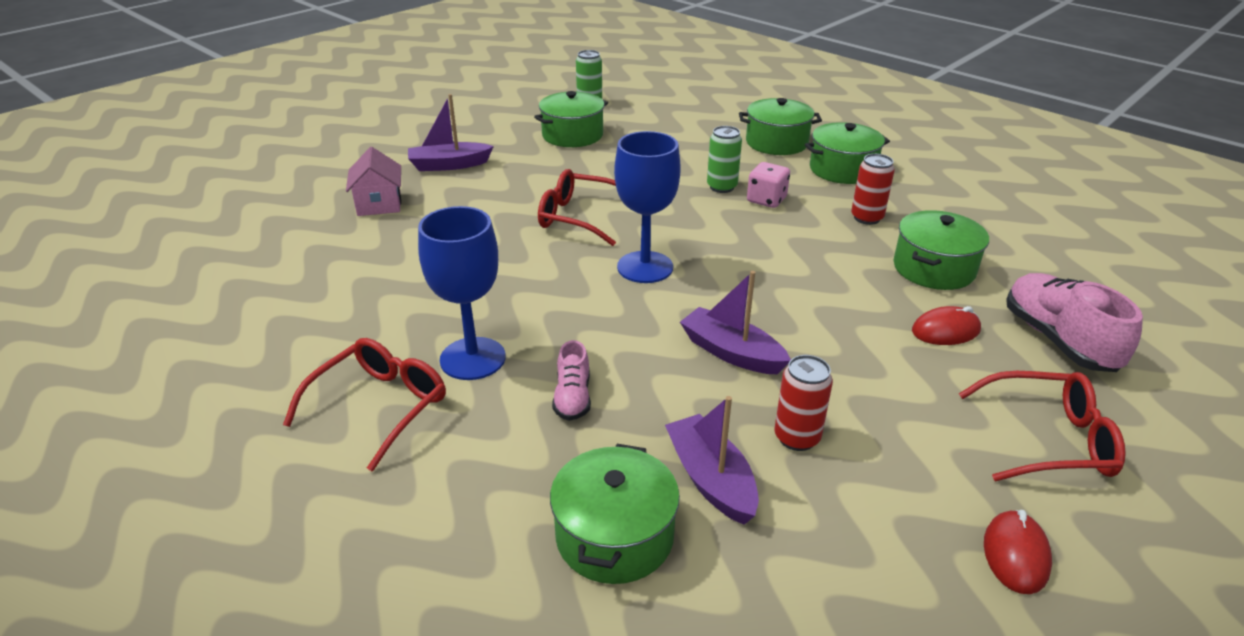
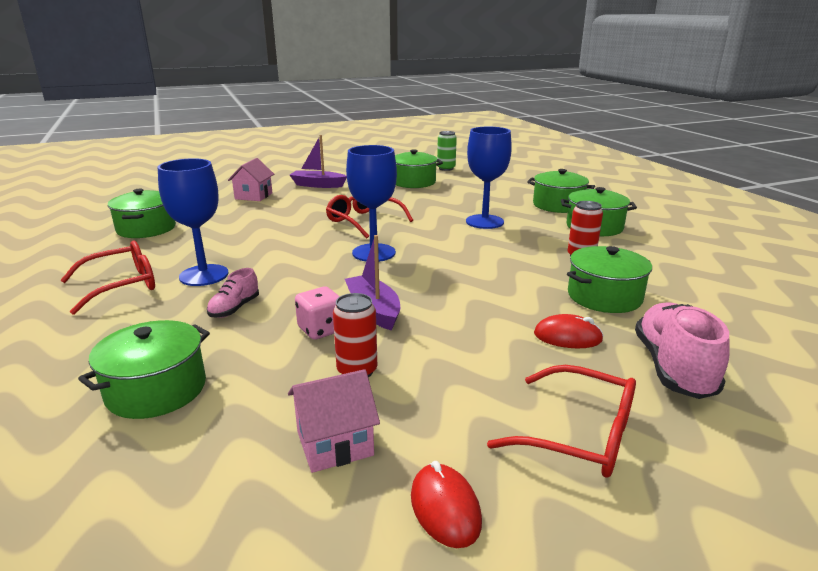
camera: 25 degrees right, 10 degrees down
(288, 301) = (146, 229): none -> green pot
(711, 479) = (262, 377): purple boat -> none
(722, 187) = (484, 222): green can -> blue goblet
(766, 200) = (510, 234): pink dice -> pink dice (321, 329)
(863, 528) = (334, 443): none -> pink house
(1016, 555) = (445, 508): red mouse -> red mouse turned 60 degrees counterclockwise

